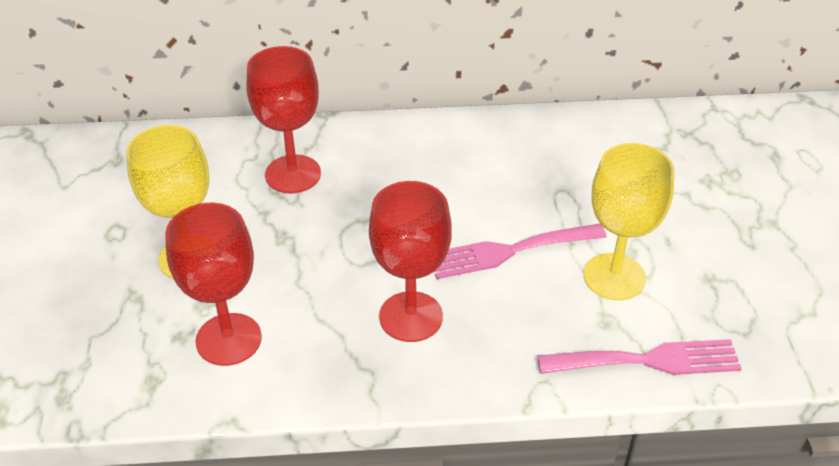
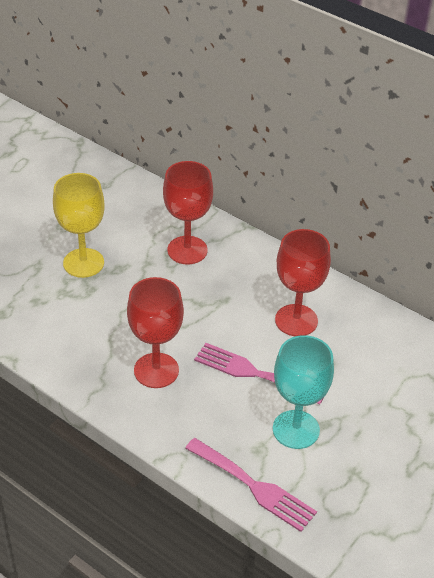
camera: 40 degrees right, 0 degrees up
(228, 339) = (56, 318): red goblet -> red goblet (296, 320)
(614, 277) = (296, 429): yellow goblet -> turquoise goblet

